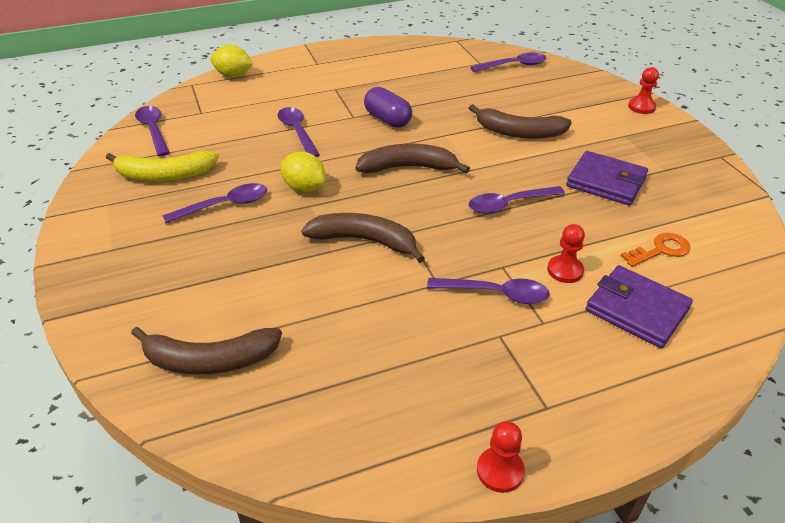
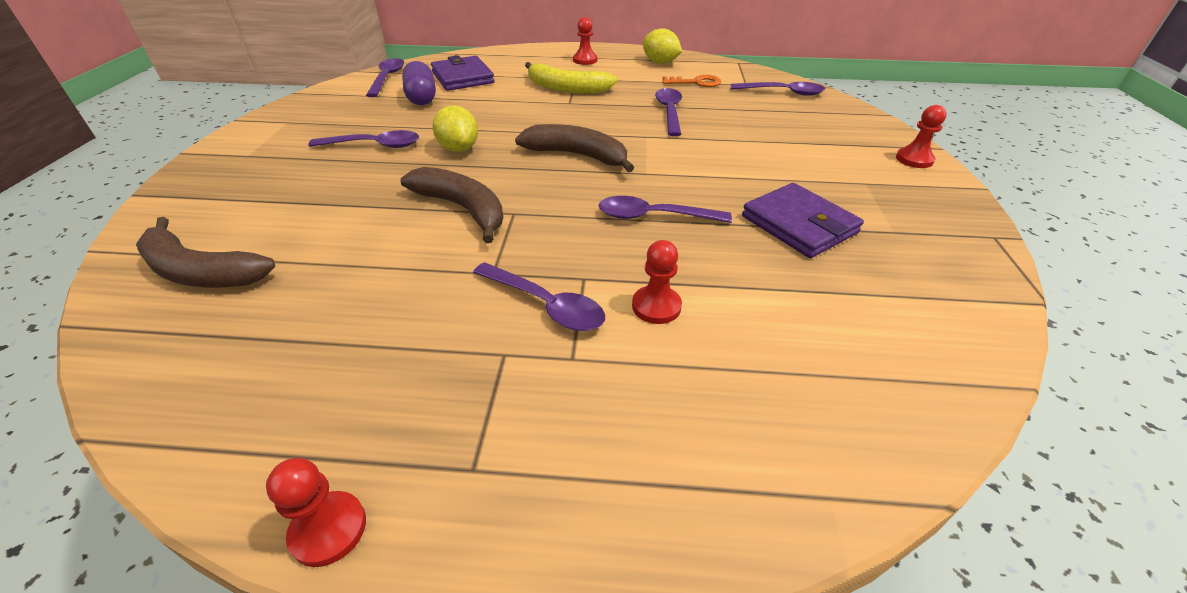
camera: 25 degrees right, 0 degrees up
(165, 175) = (355, 111): yellow banana -> yellow banana (566, 88)
(233, 75) = (497, 53): yellow lemon -> yellow lemon (660, 63)
(297, 132) = (504, 104): purple spoon -> purple spoon (669, 112)
(325, 66) = (585, 60): none -> red pawn
(387, 119) = (600, 111): purple capsule -> purple capsule (422, 98)
(519, 132) = (732, 151): brown banana -> none
(636, 310) = (712, 387): purple wallet -> purple wallet (462, 77)
(660, 250) = (812, 323): orange key -> orange key (696, 82)

